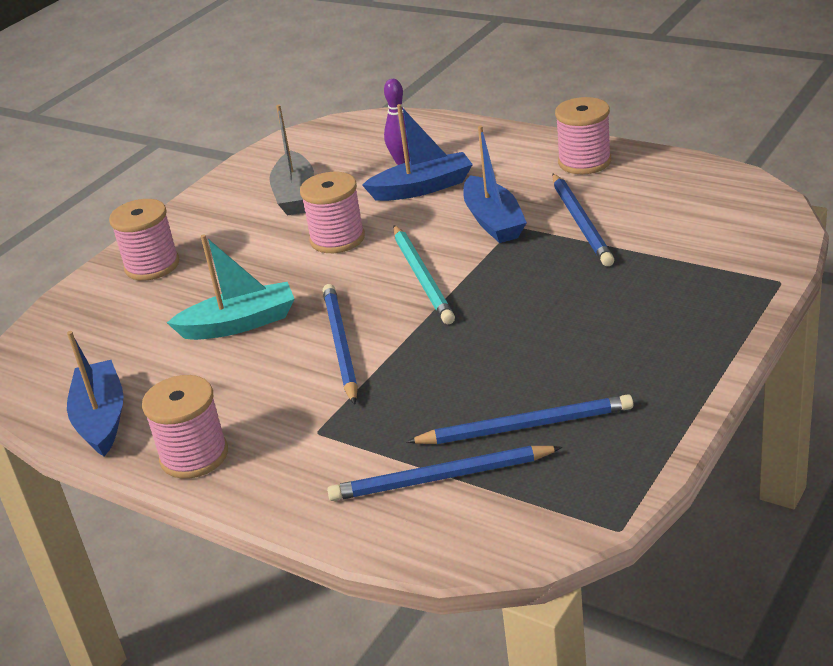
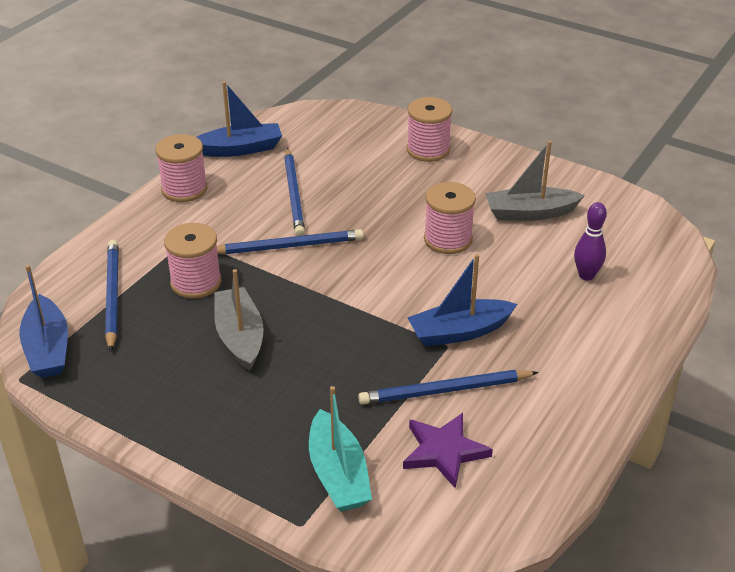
camera: 85 degrees right, 5 degrees up
(239, 324) = (333, 197): turquoise boat -> turquoise boat (338, 474)
(422, 188) = (531, 288): blue boat -> blue boat (47, 348)
(422, 277) = (373, 287): turquoise pencil -> none
(515, 357) = (240, 337): none -> grey boat
(525, 426) = (151, 338): blue pencil -> blue pencil (294, 194)
(584, 162) = (571, 402): pink spool -> pink spool (196, 282)
(663, 217) = (444, 451): none -> purple star

